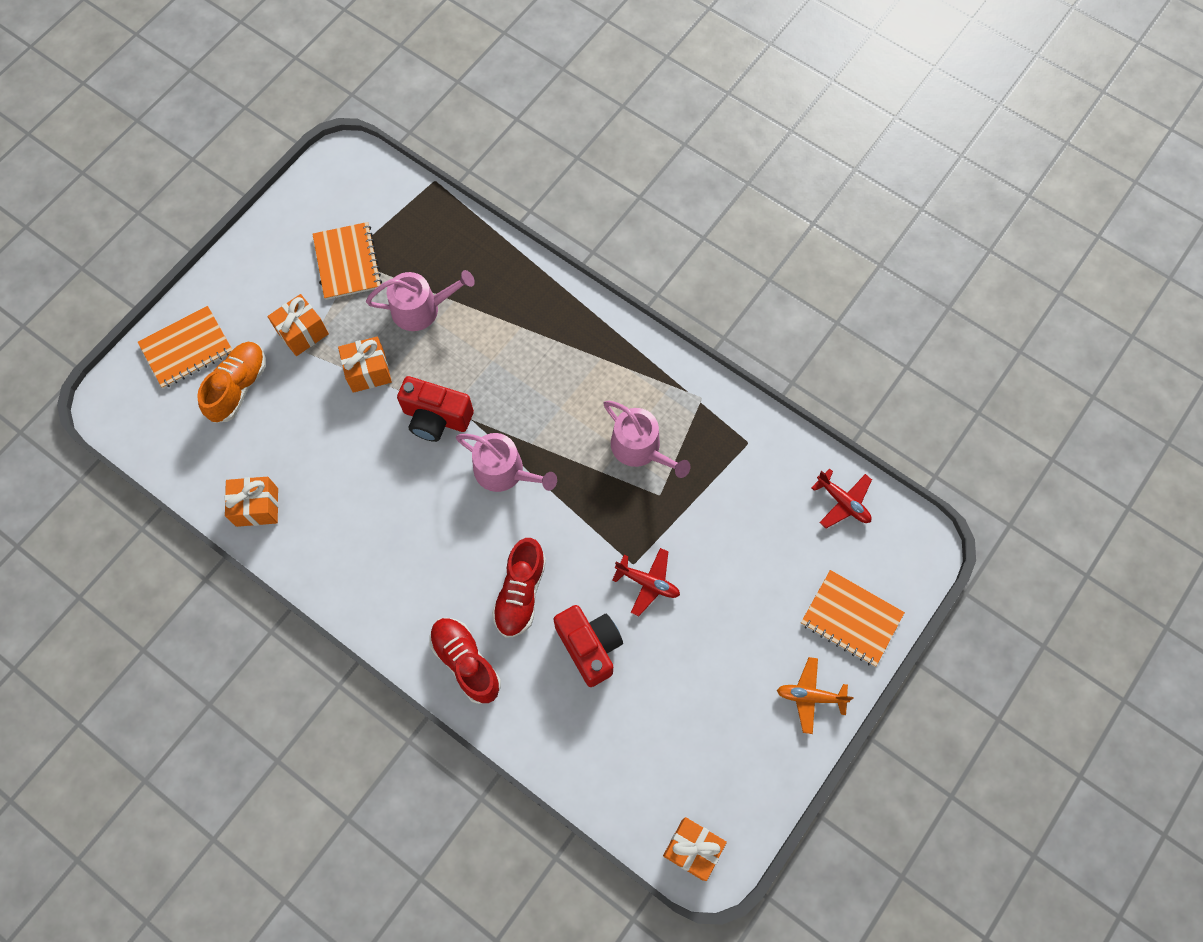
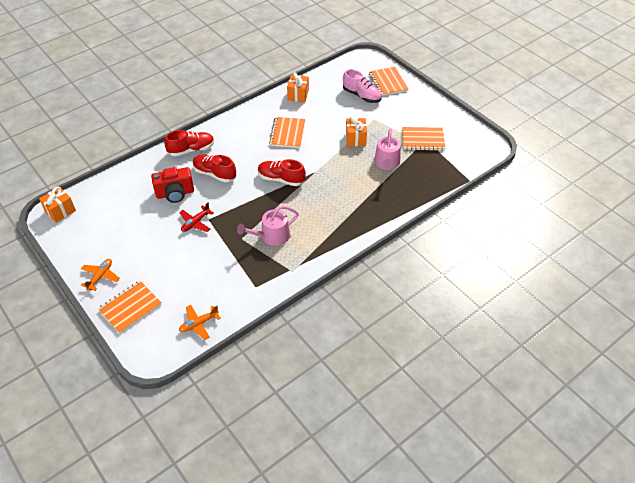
camera: 105 degrees right, 20 degrees down
(238, 387) = (361, 96): orange shoe -> pink shoe
(302, 332) = (385, 119): orange gift -> none
(379, 495) = (287, 133): none -> orange notebook
(436, 418) = (321, 159): red camera -> none
(504, 471) = (281, 179): pink watering can -> red shoe
(843, 502) = (199, 324): red plane -> orange plane

